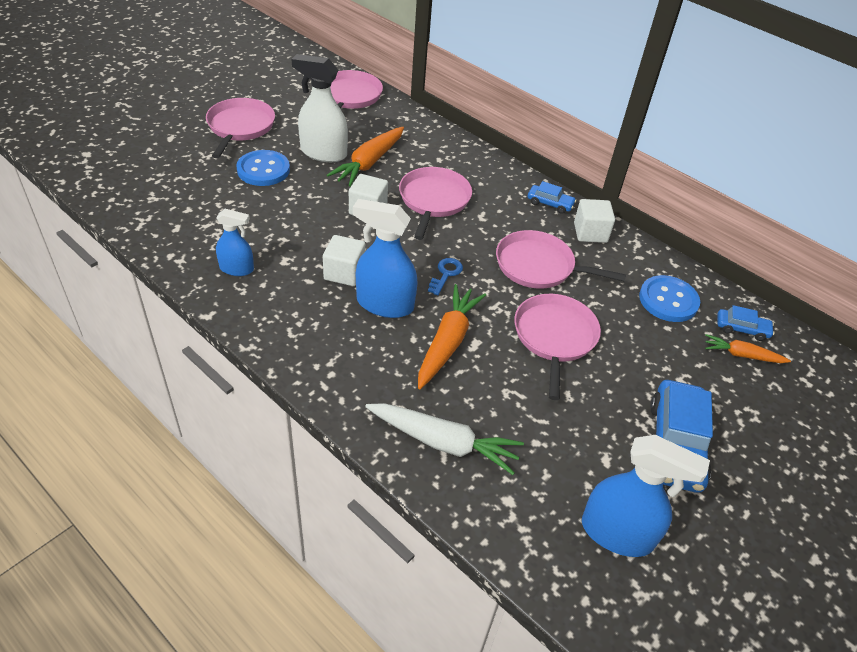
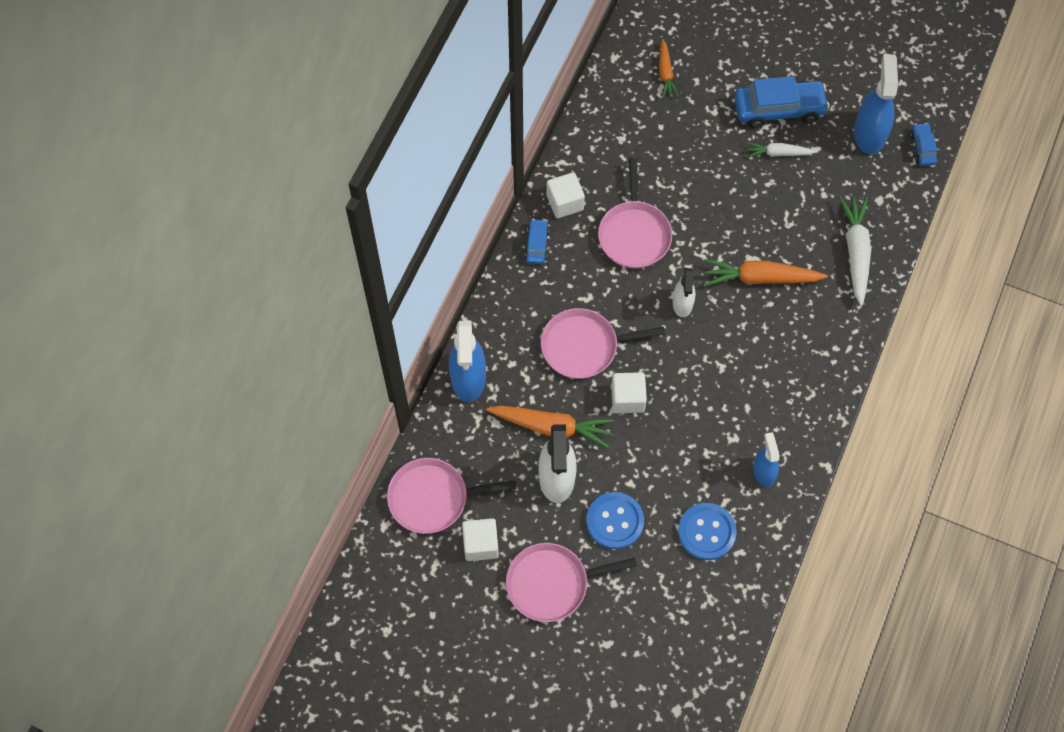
camera: 105 degrees left, 20 degrees up
(344, 273) = (723, 384): white cube -> white cube (481, 544)
(384, 304) = (743, 338): blue spray bottle -> blue spray bottle (468, 378)
(446, 274) = (682, 303): blue key -> white spray bottle
(554, 337) = (714, 204): pink pan -> none
(608, 419) = (778, 153): none -> white carrot
(668, 300) = (627, 129): blue button -> blue button (706, 532)
(742, 329) = (635, 74): blue car -> blue car (923, 148)

